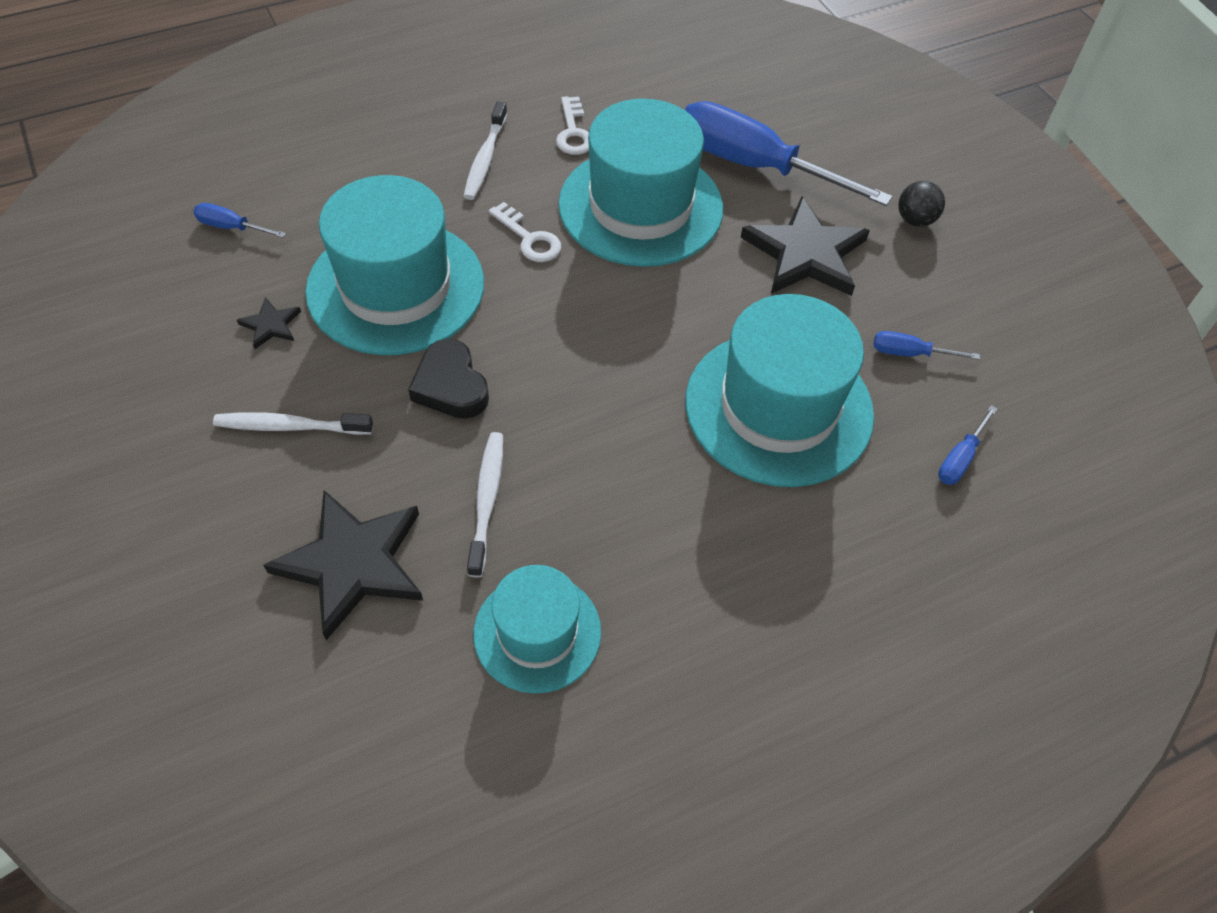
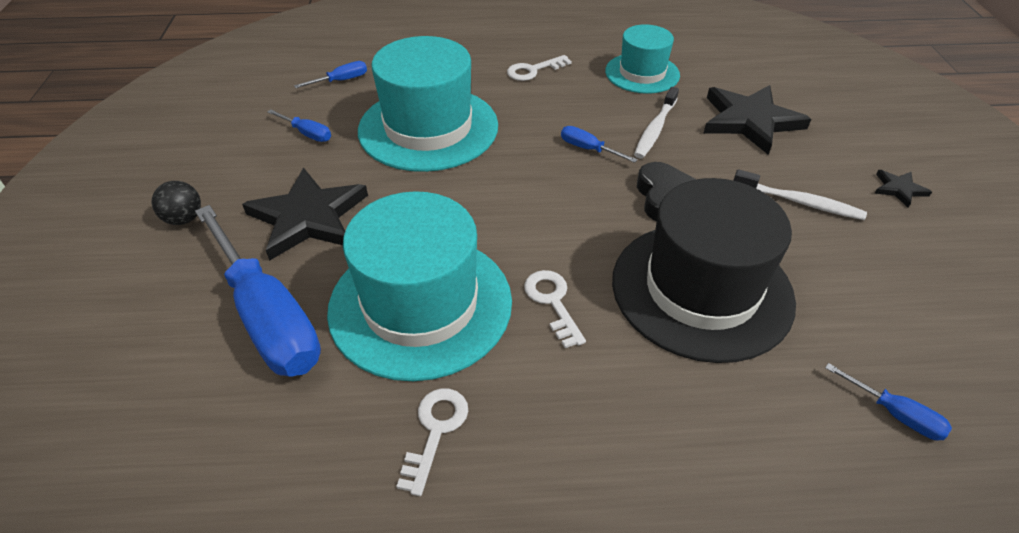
camera: 155 degrees left, 10 degrees down
(271, 325) = (828, 285): black star -> black star (899, 189)
(396, 287) = (701, 289): turquoise hat -> black hat
(485, 158) = (564, 423): white toothbrush -> none
(564, 434) = (588, 149): none -> blue screwdriver
(710, 579) = (533, 70): none -> white key

